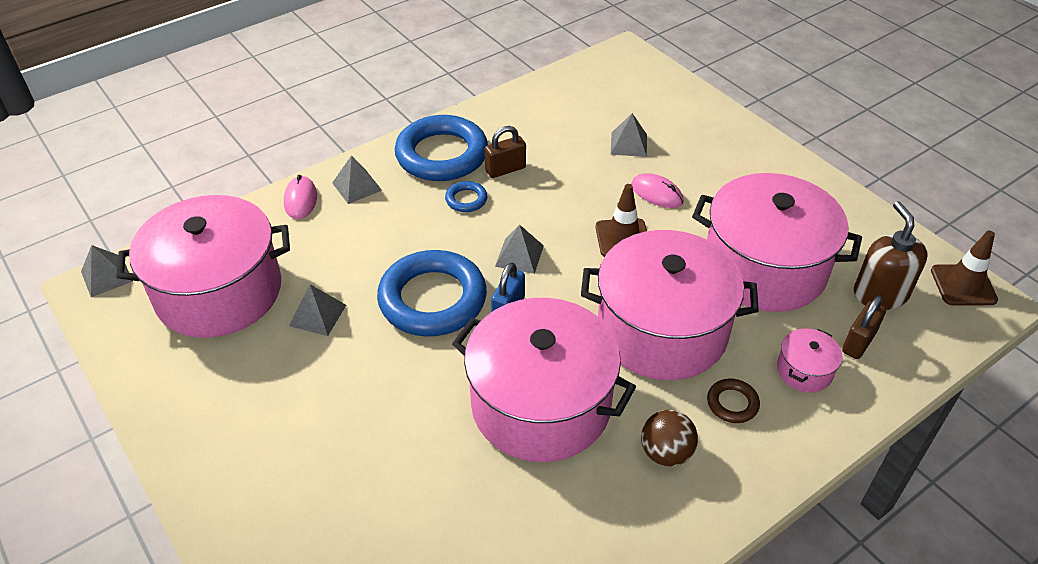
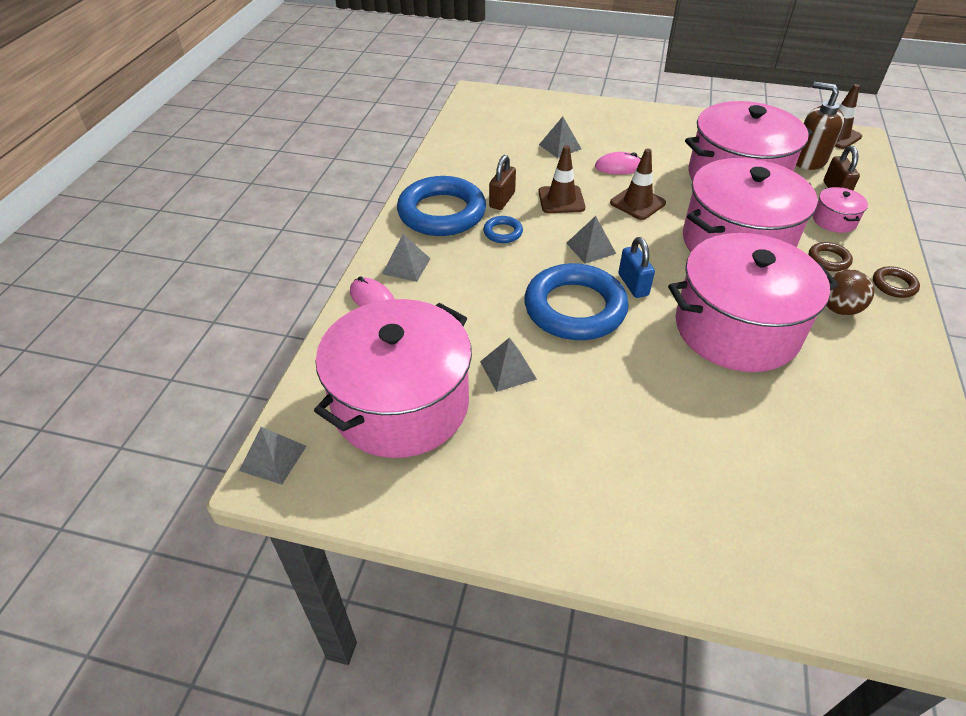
camera: 40 degrees left, 0 degrees up
(556, 197) = (561, 200): none -> brown traffic cone
(763, 471) = (894, 285): none -> brown ring

